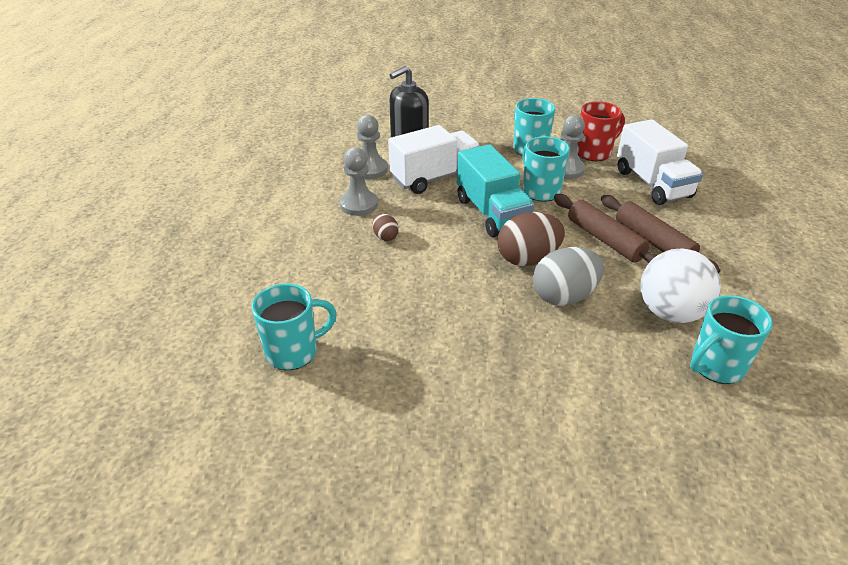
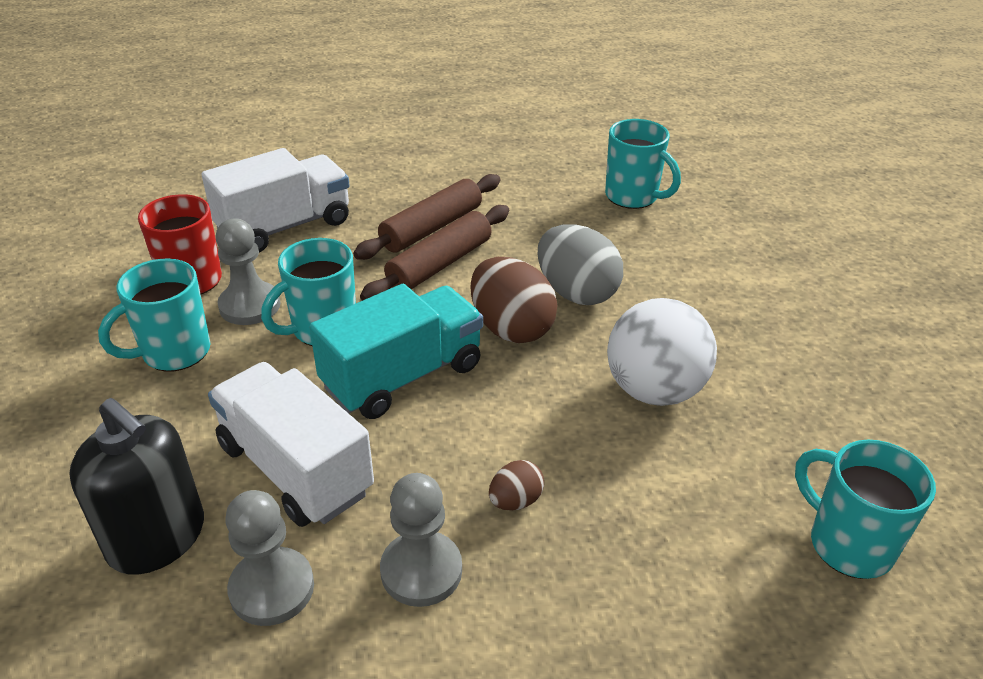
camera: 105 degrees left, 0 degrees up
(670, 312) = (565, 219): white ball -> white ball (654, 390)

